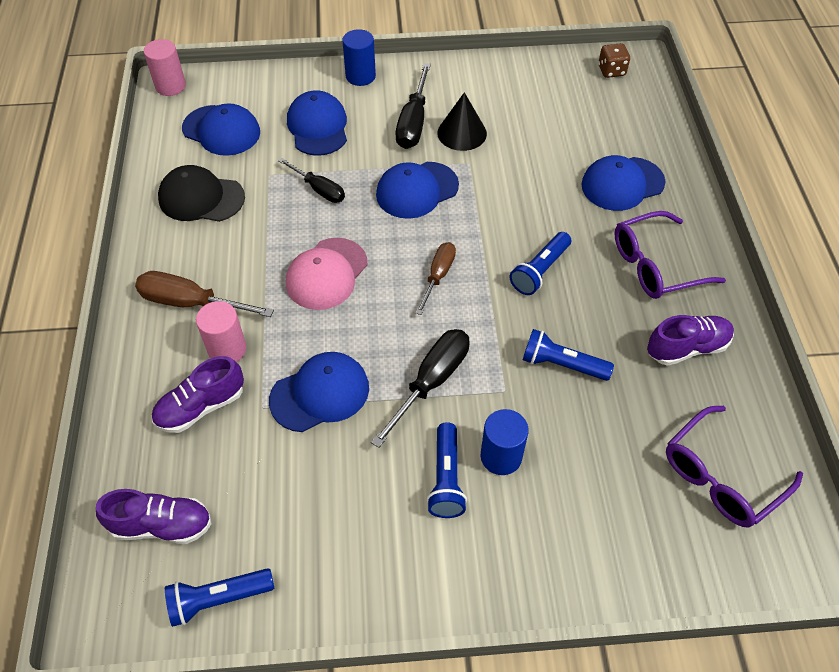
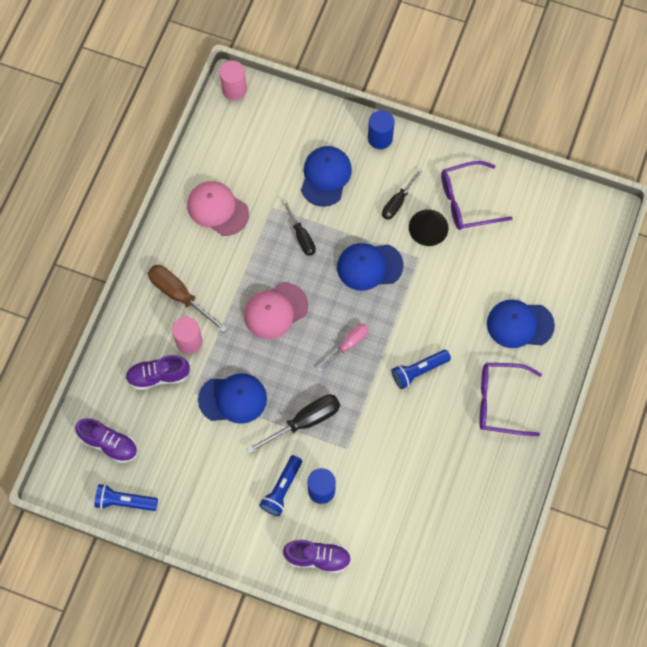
camera: 25 degrees right, 15 degrees up
(201, 198) = (217, 209): black cap -> pink cap
(221, 130) = (255, 151): blue cap -> none
(413, 123) = (397, 202): black screwdriver -> black screwdriver, size x0.66
(438, 276) = (348, 345): brown screwdriver -> pink screwdriver
(562, 364) = (393, 447): blue flashlight -> none
(611, 71) = (578, 214): brown dice -> none
(687, 348) = (481, 471): purple shoe -> purple shoe (318, 558)
(721, 476) = (446, 563): purple glasses -> purple glasses (467, 201)

